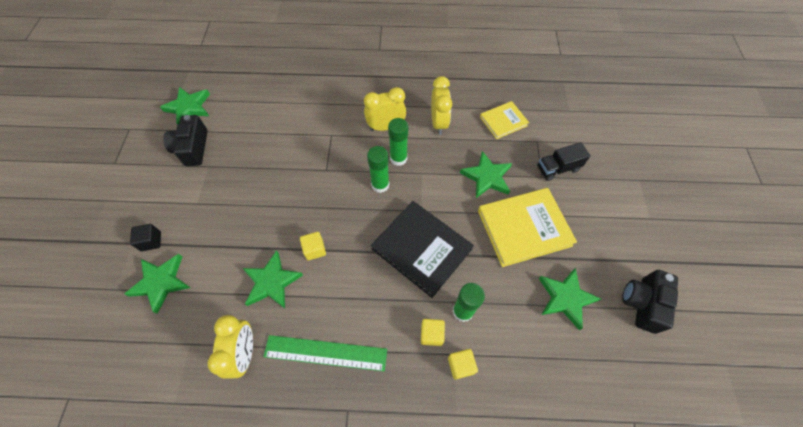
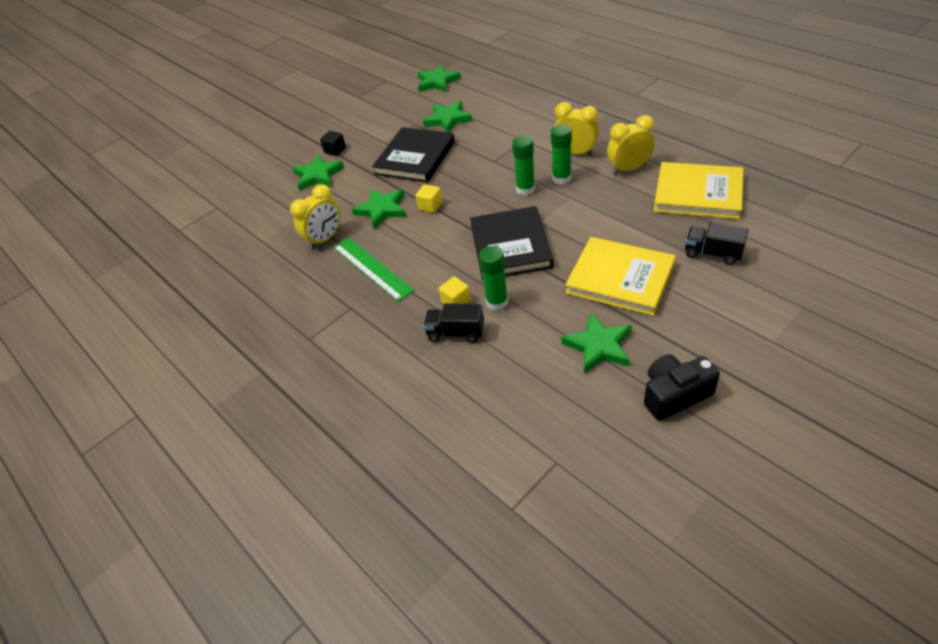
camera: 50 degrees right, 15 degrees down
(192, 148) = (414, 108): black camera -> none
(249, 205) = (415, 158): none -> black book
(438, 123) = (629, 169): yellow clock -> yellow clock turned 150 degrees counterclockwise
(460, 365) = (456, 333): yellow cube -> black truck
(487, 177) = (628, 227): green star -> green star (448, 119)
(503, 121) = (698, 194): yellow book -> yellow book, size x1.76

